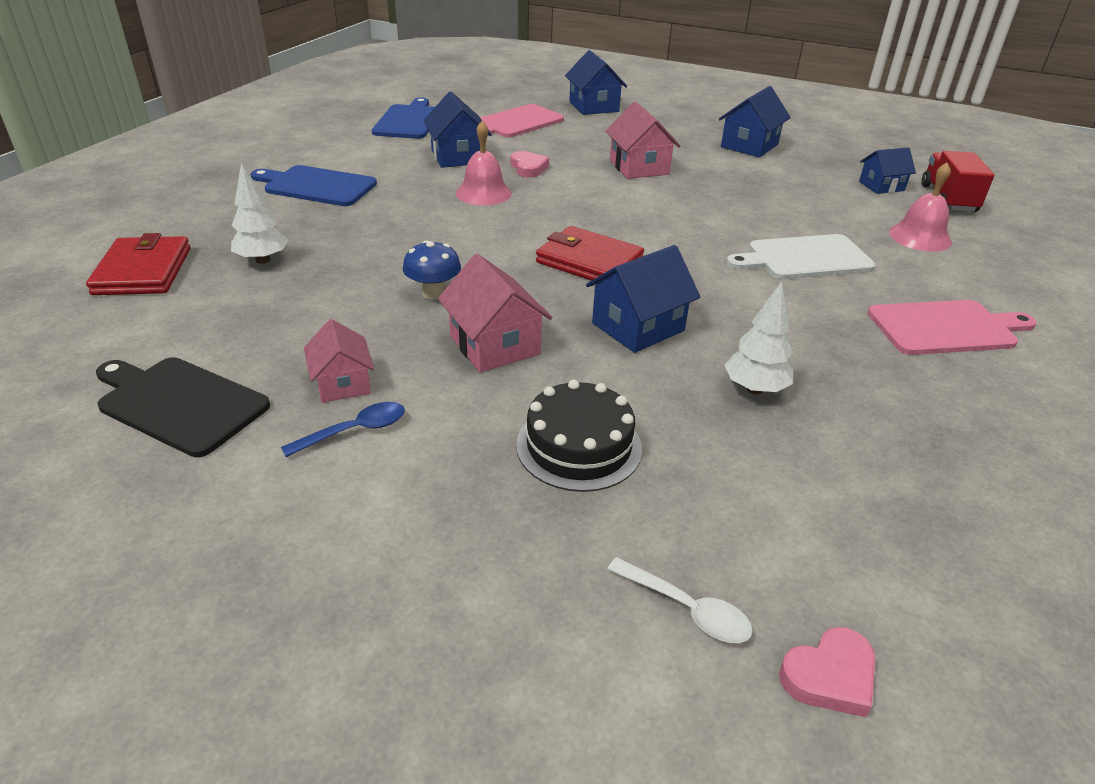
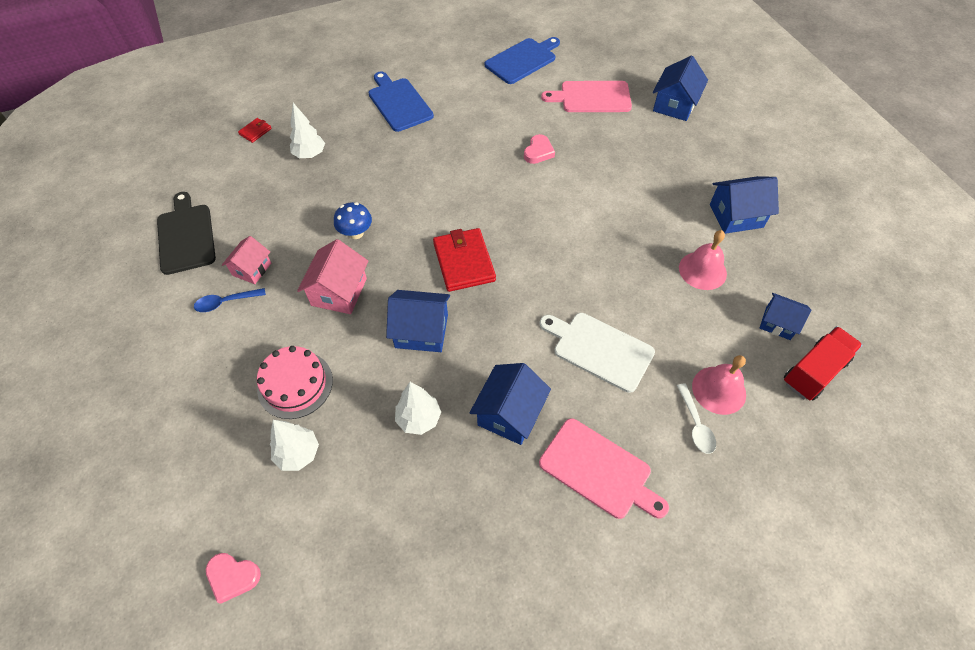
camera: 45 degrees right, 20 degrees up
(143, 271) = (255, 131): red wallet -> red wallet, size x0.48
(354, 431) = (226, 302): blue spoon -> blue spoon turned 150 degrees clockwise
(458, 156) = (509, 116): blue house -> blue house (509, 413)
(483, 193) = (481, 162): pink bell -> pink bell (702, 270)
(579, 446) = (295, 384): black cake -> pink cake
(639, 167) = (614, 193): pink house -> none
(687, 609) = (227, 500): white spoon -> white spoon (695, 424)
(690, 501) = (298, 454): none -> white tree

